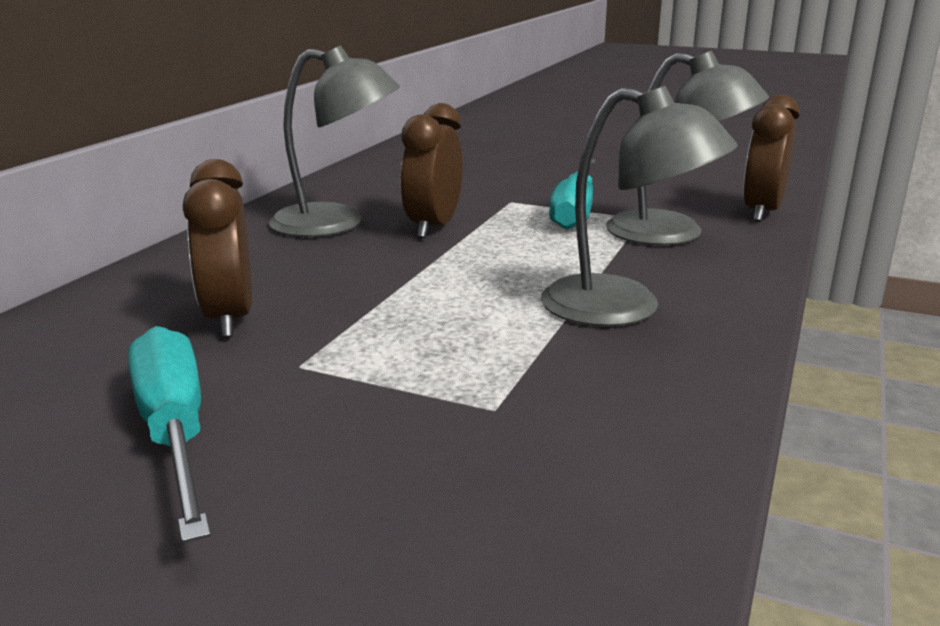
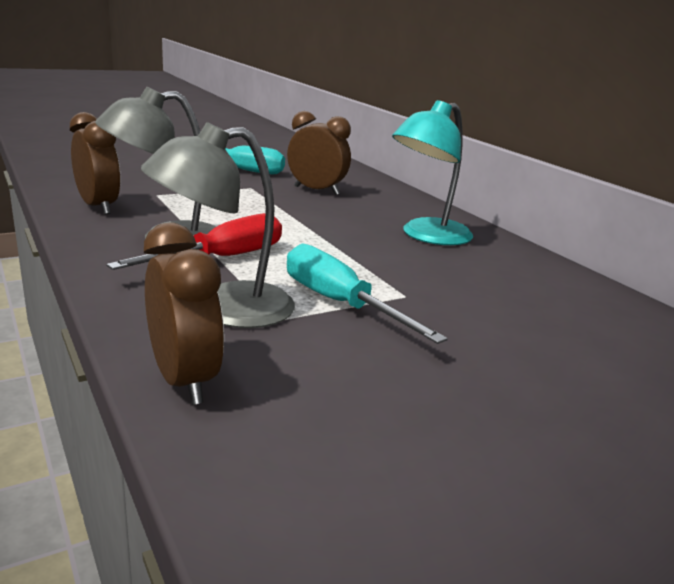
camera: 125 degrees right, 0 degrees up
(336, 223) = (427, 236): grey lamp -> turquoise lamp
(433, 227) = (378, 252): brown clock -> brown clock (98, 207)
(599, 268) = (222, 258): none -> red screwdriver

